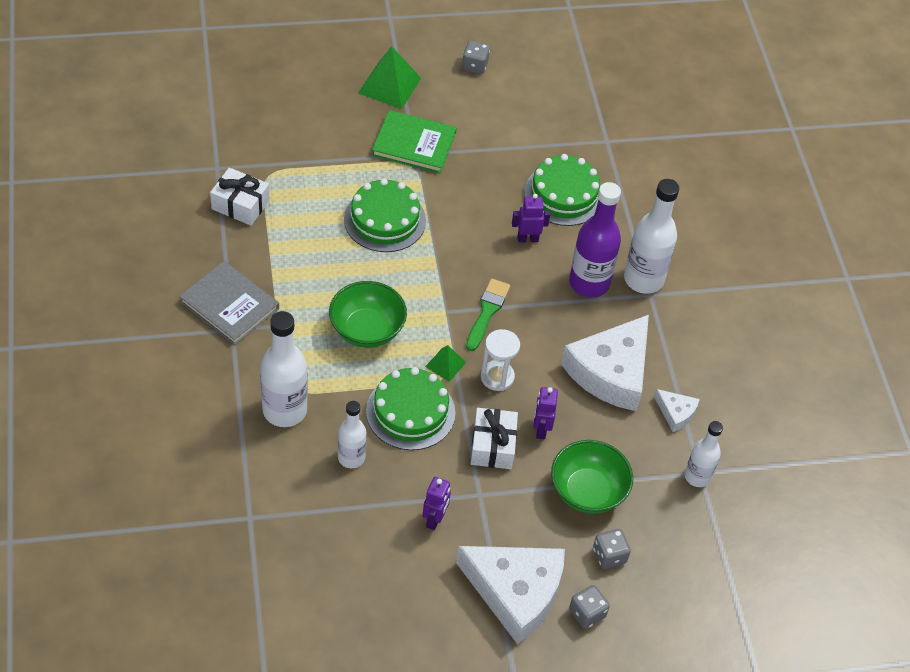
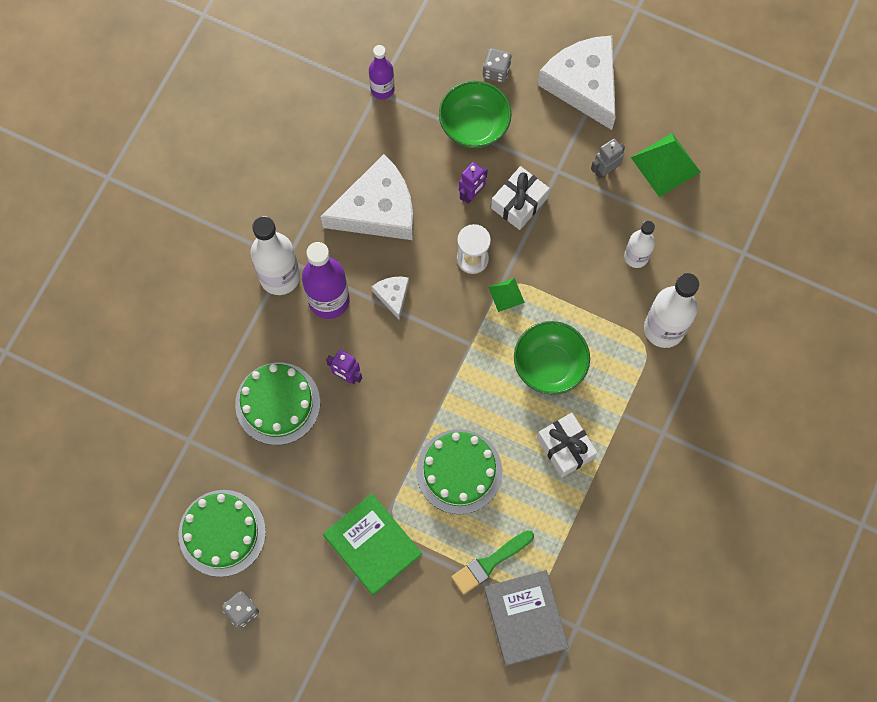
camera: 140 degrees left, 20 degrees up
(229, 305) = (651, 459): grey book -> grey book (525, 618)
(240, 205) = (580, 567): white gift -> white gift (565, 448)
(389, 85) = (344, 635): green pyramid -> green pyramid (665, 164)
(410, 412) = (564, 269): green cake -> green cake (222, 533)
(435, 519) = (605, 170): purple robot -> grey robot
(487, 312) = (436, 323): green brush -> green brush (490, 563)
(587, 613) = (544, 42): grey dice -> none
(676, 413) = (355, 146): white cheese -> white cheese (393, 296)
(697, 476) = (382, 89): white bottle -> purple bottle

